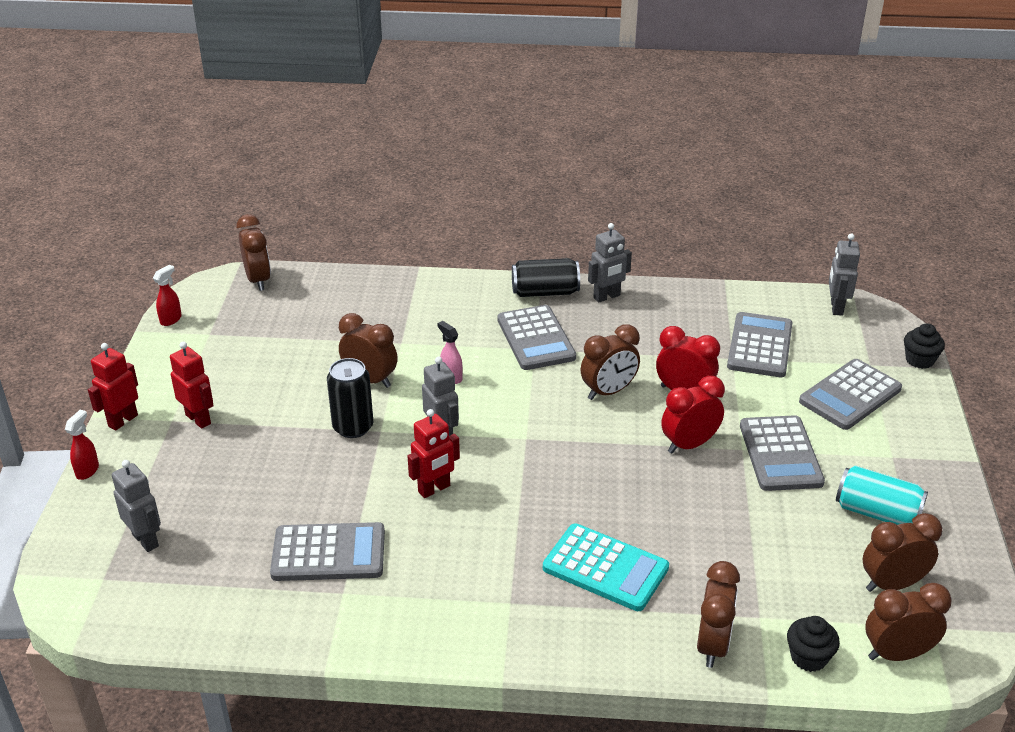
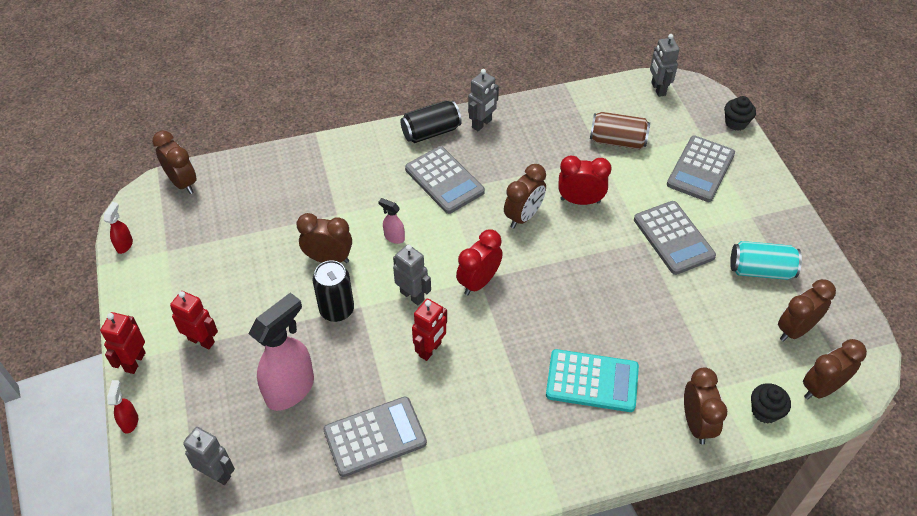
camera: 20 degrees left, 15 degrees up
(264, 485) = (291, 389): none -> pink spray bottle
(689, 445) = (604, 249): red clock -> red clock (479, 282)
(760, 346) = (617, 141): grey calculator -> brown can

